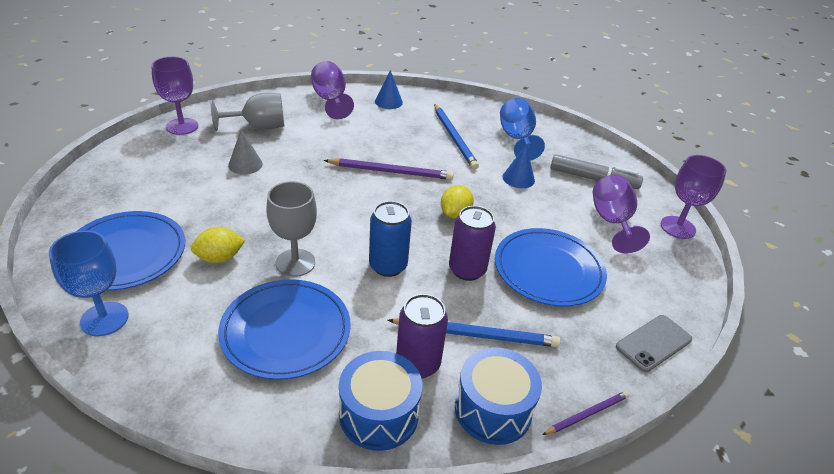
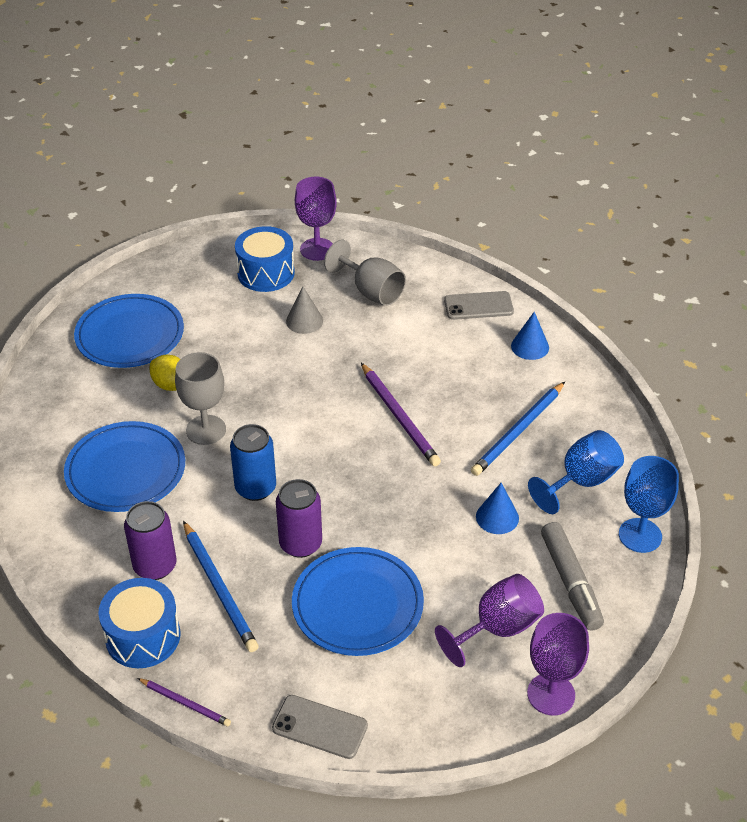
camera: 60 degrees right, 5 degrees up
(104, 319) = (60, 372): blue goblet -> blue goblet (640, 535)
(330, 100) = (478, 306): purple goblet -> grey phone
(379, 414) = (86, 568): blue drum -> blue drum (266, 273)
(455, 214) = (378, 496): yellow lemon -> none

